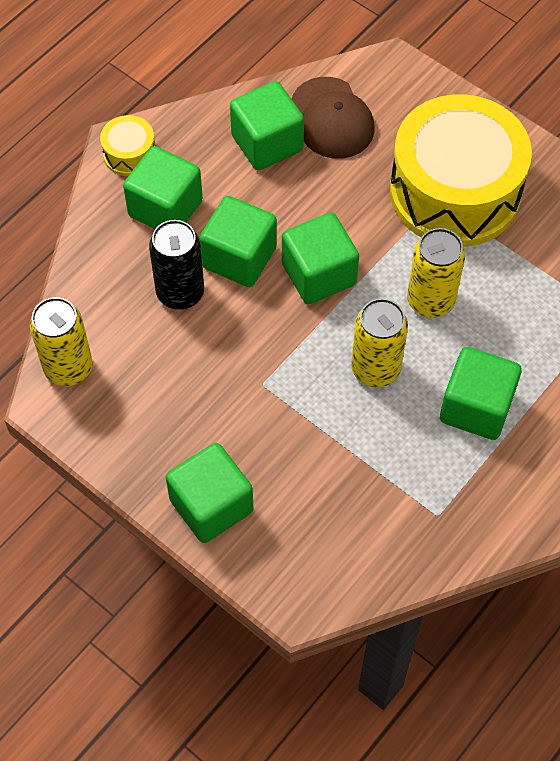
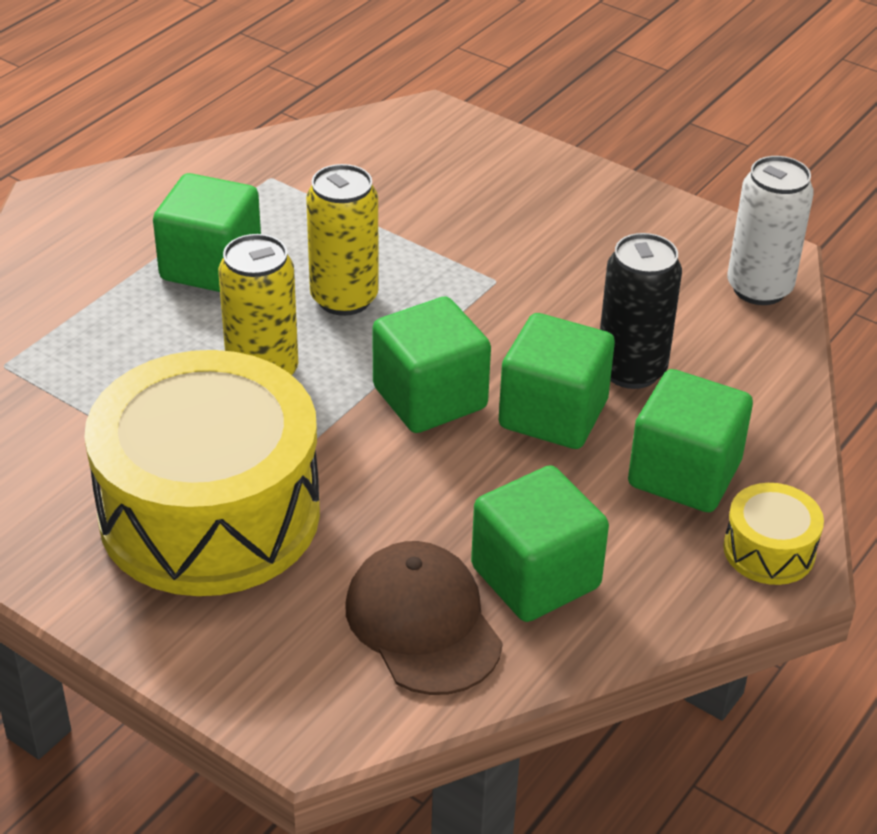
camera: 175 degrees right, 20 degrees down
(68, 368) = (759, 288): yellow can -> white can
(211, 505) = (541, 178): green cube -> none

